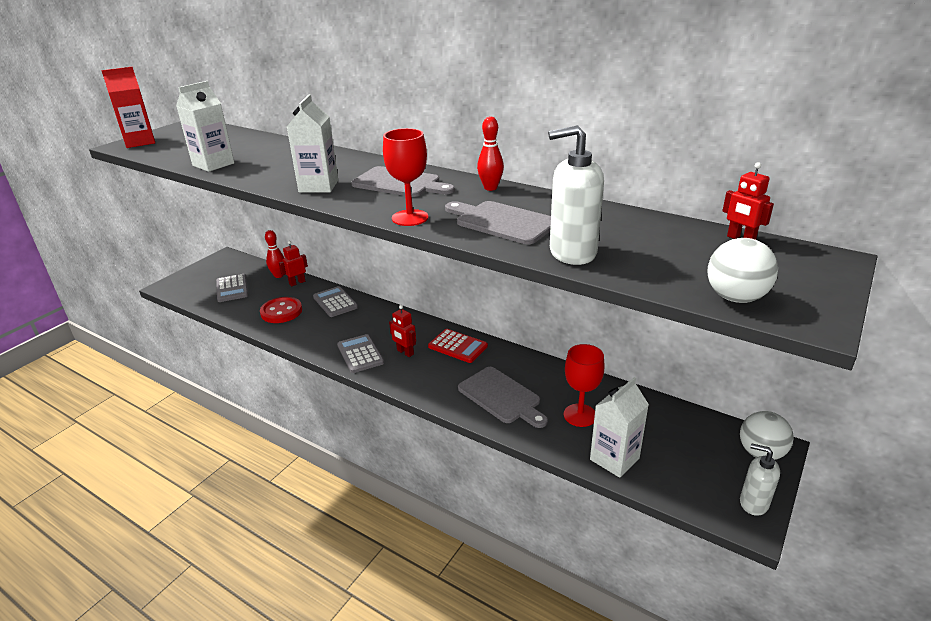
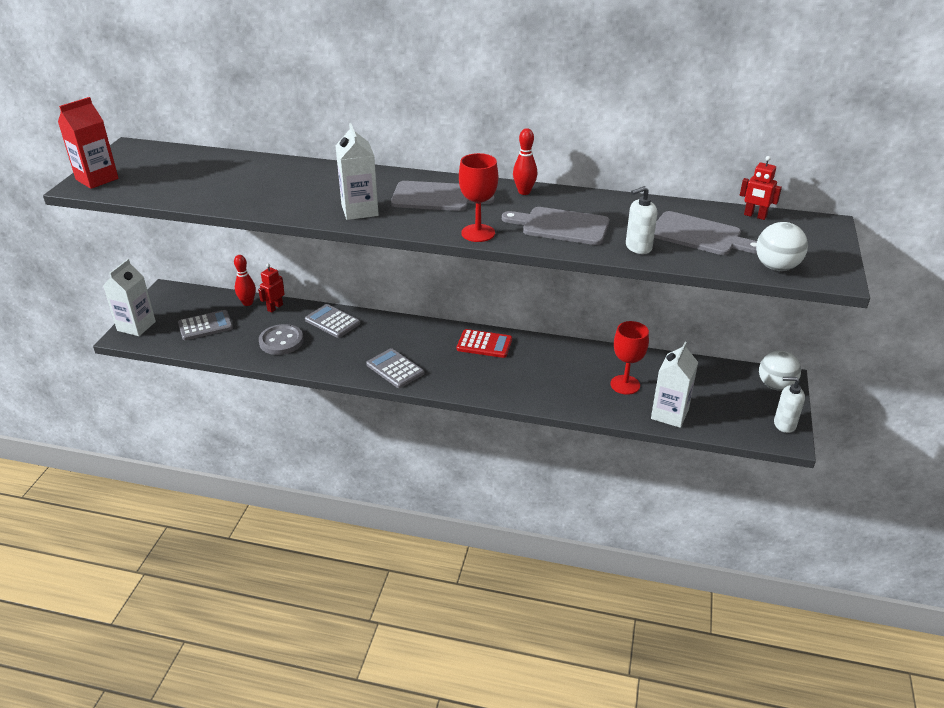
camera: 20 degrees left, 5 degrees up
(213, 164) = (220, 198): white carton -> white carton (136, 326)
(232, 288) = (205, 326): grey calculator -> grey calculator turned 75 degrees counterclockwise
(281, 311) = (281, 341): red button -> grey button
(405, 352) = (437, 359): red robot -> none
(501, 397) = (551, 382): grey cutting board -> grey cutting board (699, 235)
(572, 253) = (638, 247): white soap dispenser -> white soap dispenser, size x0.63

